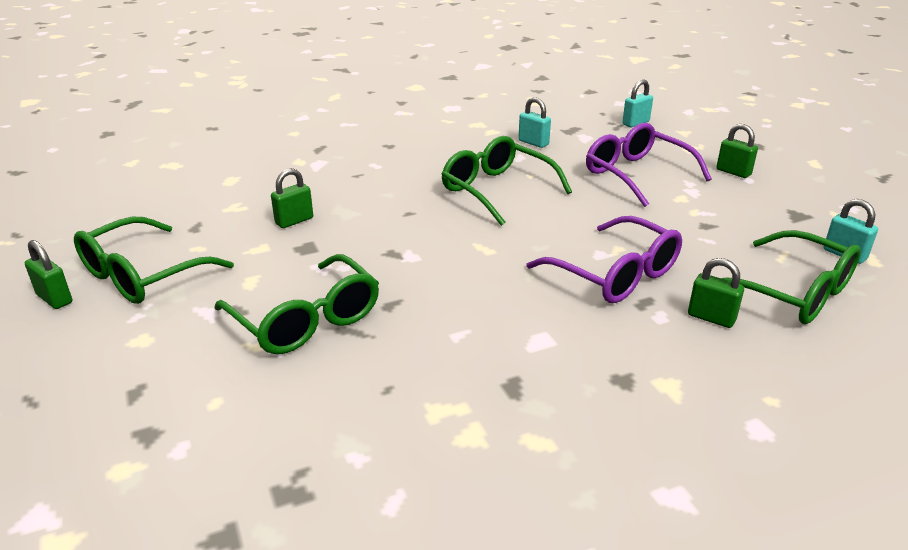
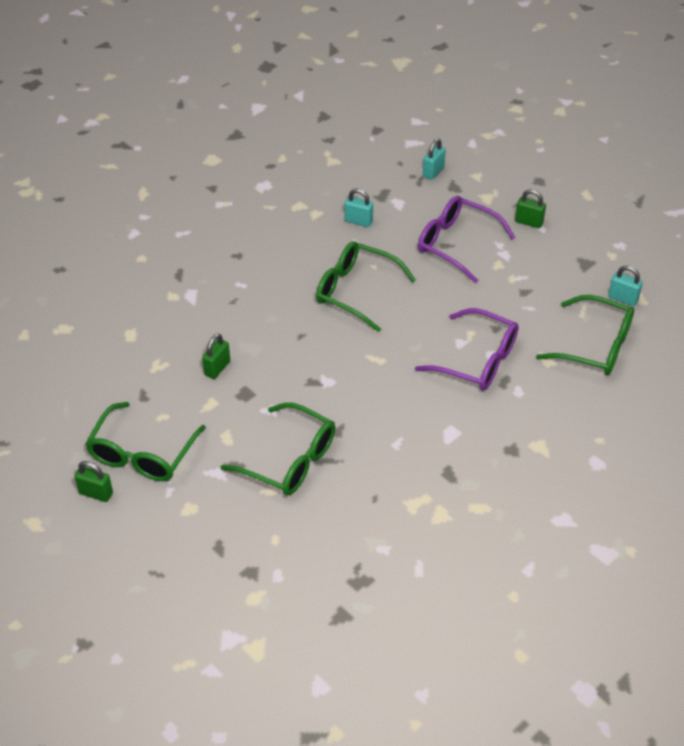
camera: 20 degrees left, 15 degrees up
(711, 318) = (550, 383): green padlock -> none

